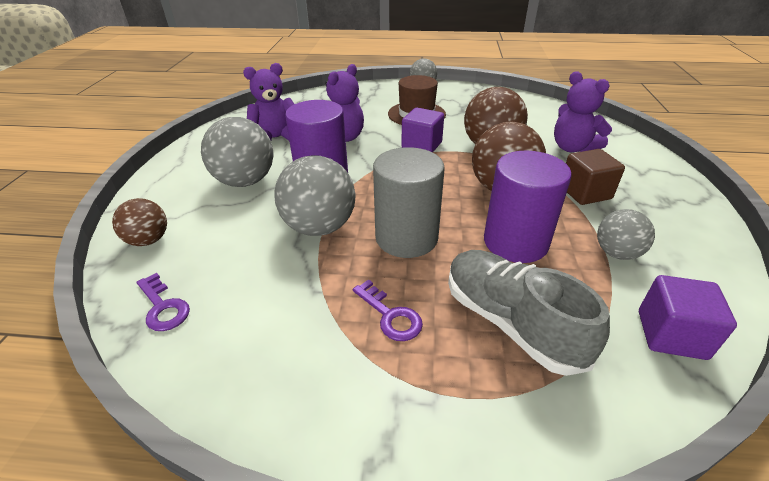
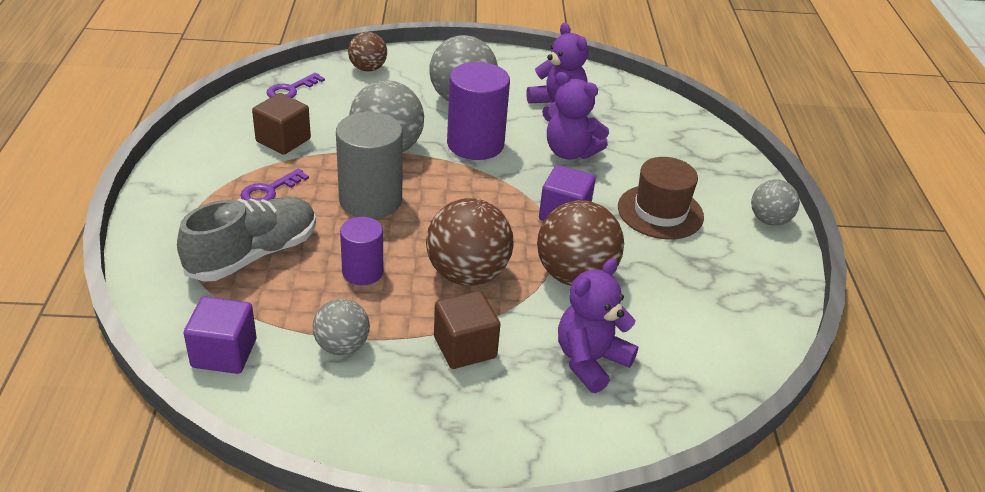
camera: 80 degrees right, 0 degrees up
(284, 308) = (283, 140): none -> brown cube
(515, 242) = (362, 272): purple cylinder -> purple cylinder, size x0.60

